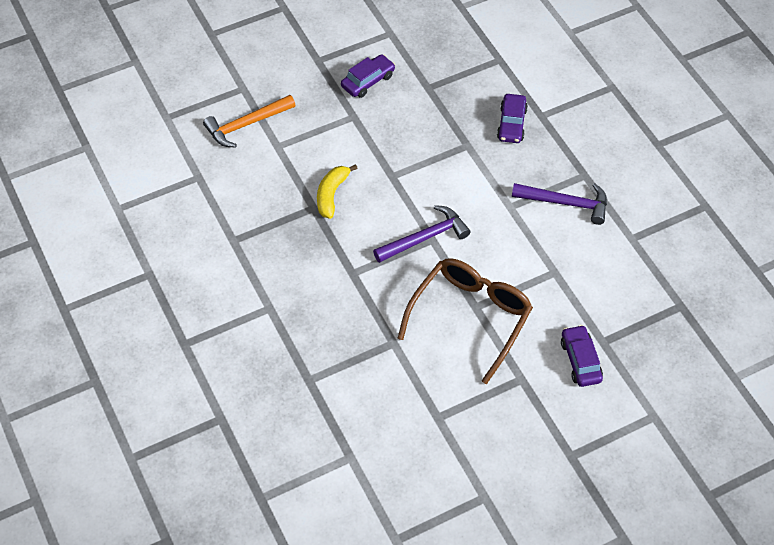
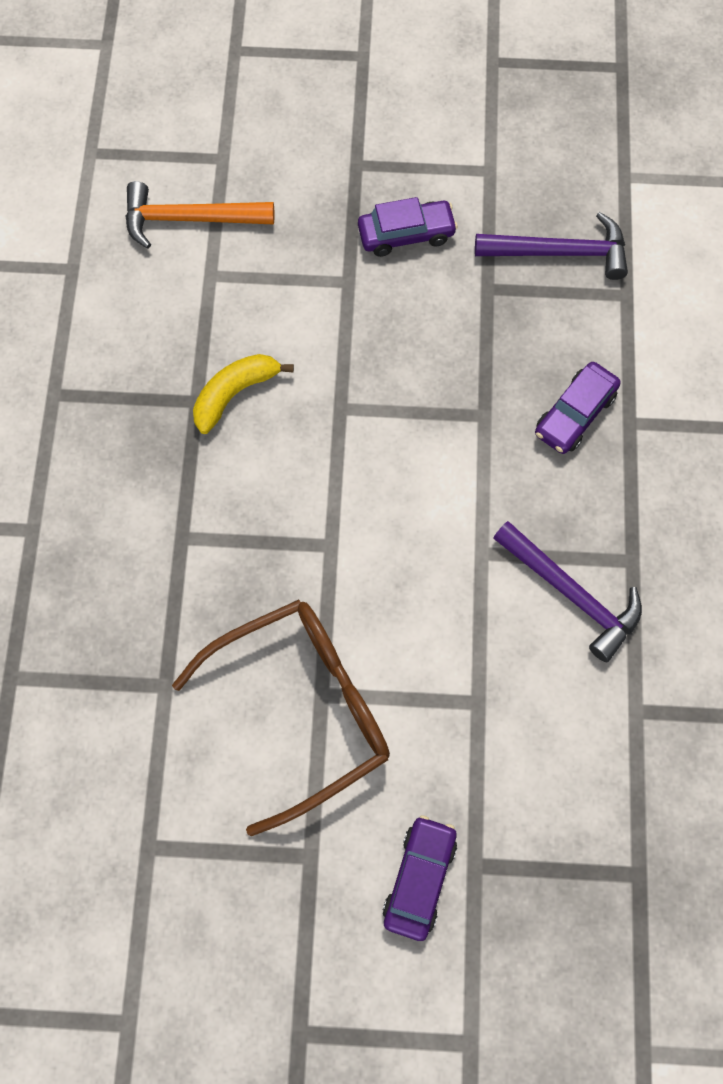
camera: 30 degrees right, 15 degrees up
(425, 238) = (322, 537): purple hammer -> purple hammer (560, 253)

